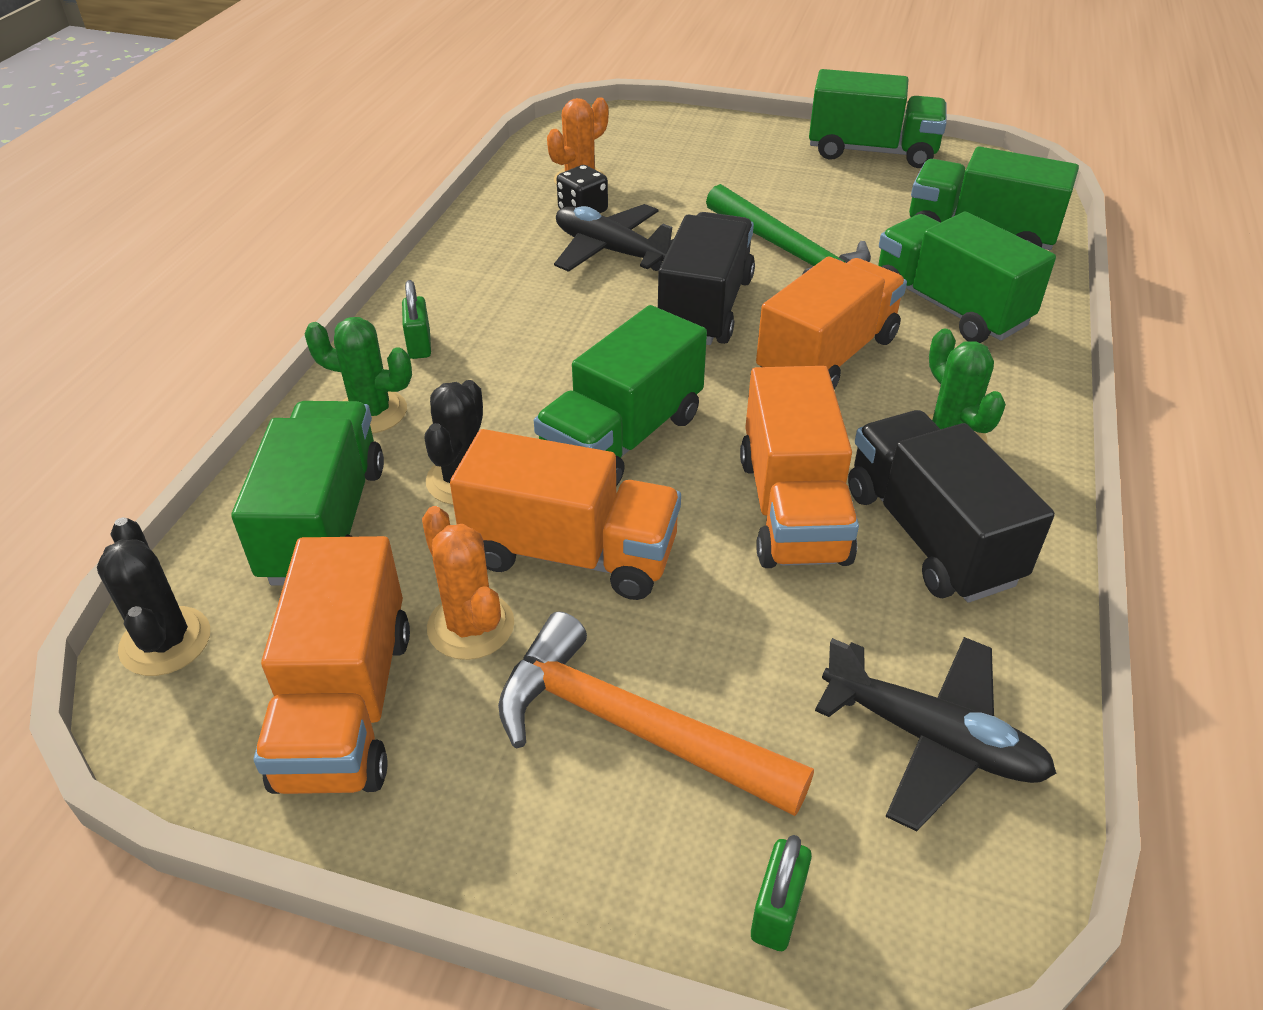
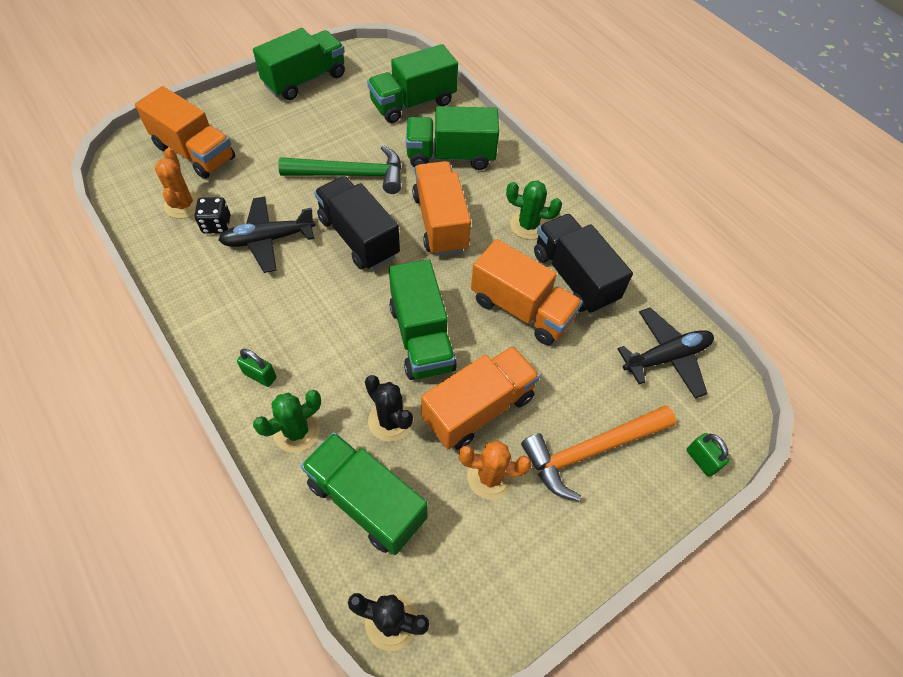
camera: 55 degrees left, 15 degrees up
(346, 706) = (498, 556): orange truck -> orange truck (194, 152)
(930, 535) = (574, 277): black truck -> black truck turned 45 degrees clockwise

